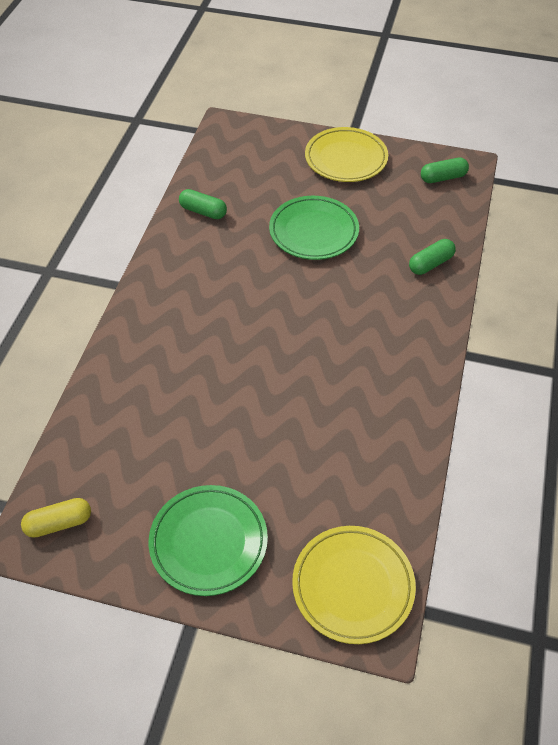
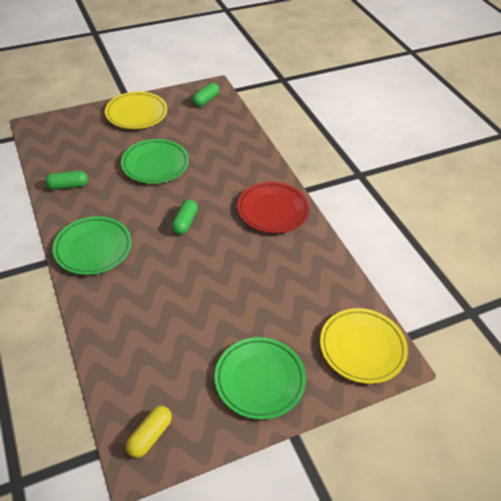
camera: 40 degrees left, 5 degrees down
(170, 295) = (93, 248): none -> green plate
(399, 359) = (273, 210): none -> red plate
(430, 264) = (242, 150): green capsule -> green capsule (185, 222)

